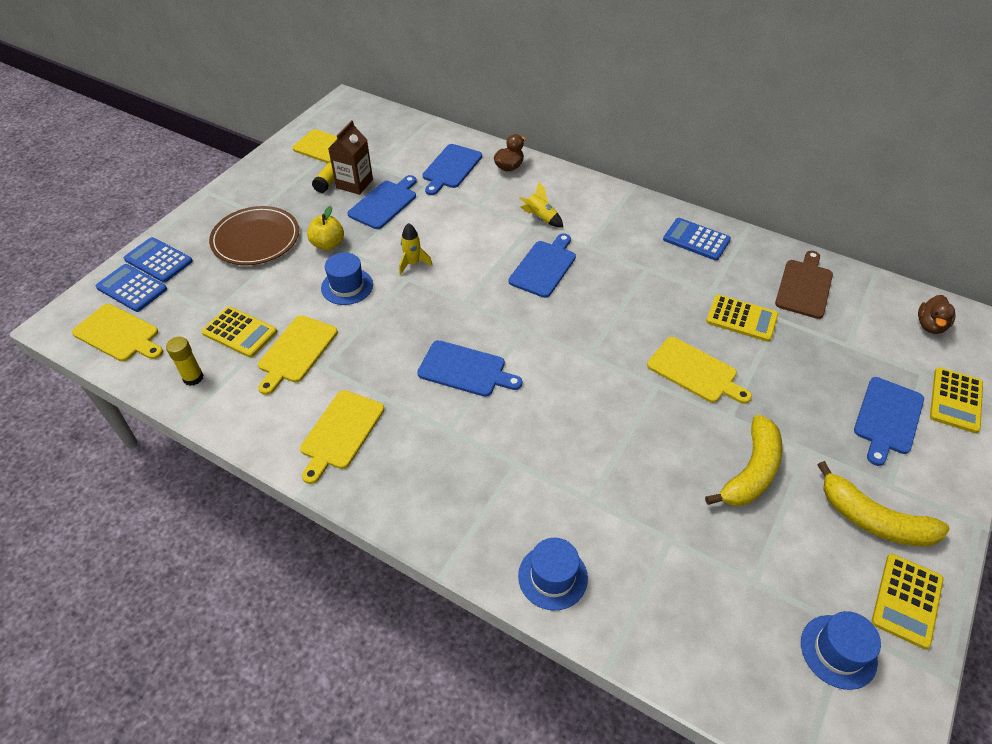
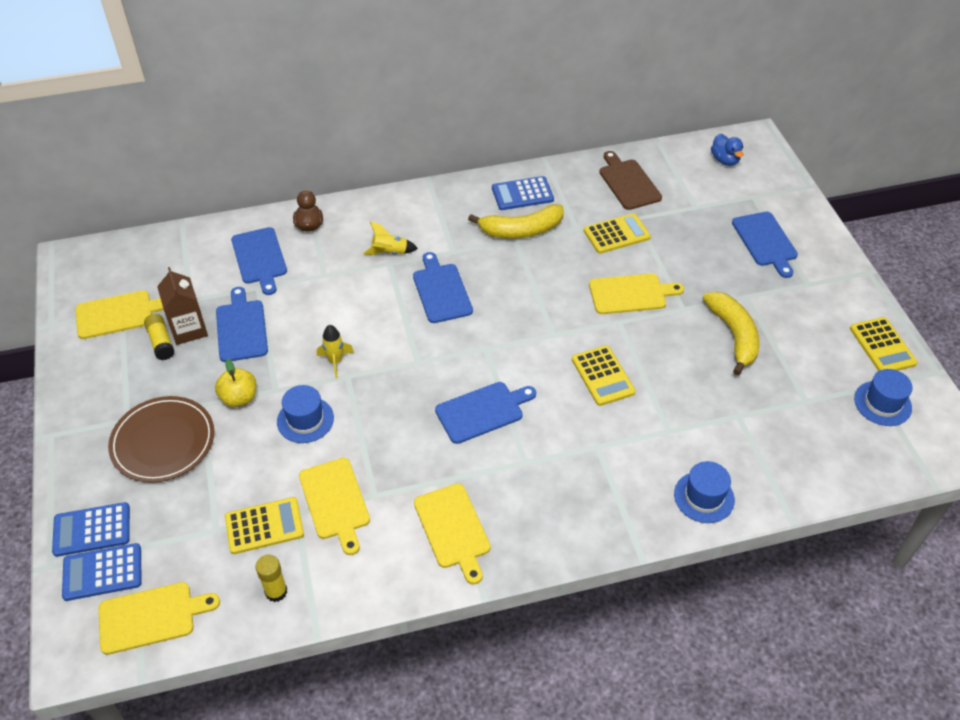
camera: 45 degrees left, 0 degrees up
(873, 520) = (822, 312): yellow banana -> yellow banana (521, 230)
(930, 325) = (725, 160): brown duck -> blue duck
(955, 400) = (786, 202): yellow calculator -> yellow calculator (602, 376)

